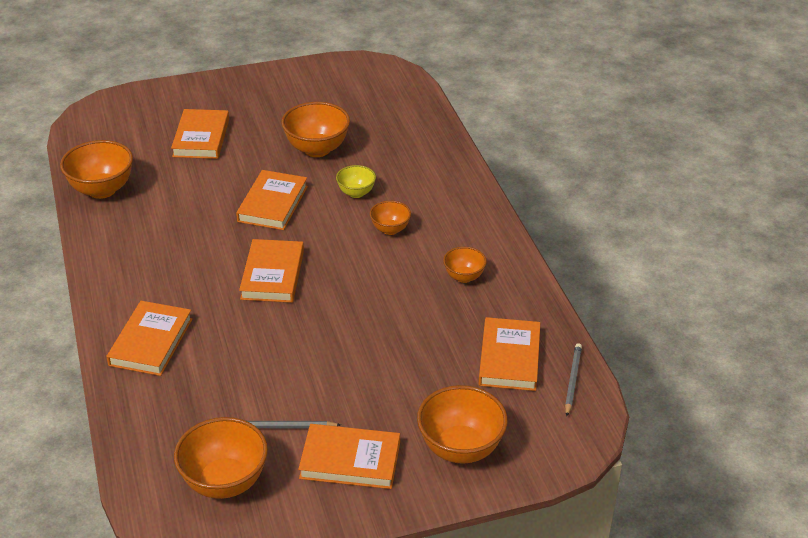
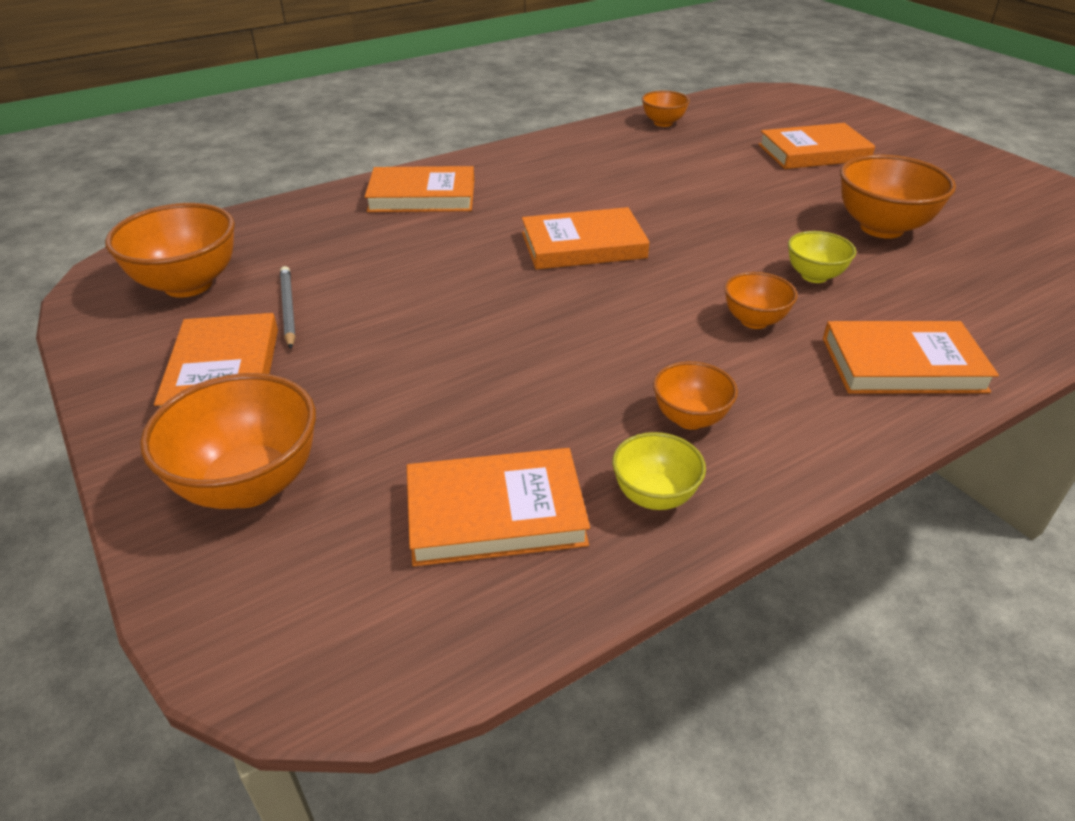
camera: 75 degrees right, 0 degrees up
(102, 190) = (663, 123): orange bowl -> orange bowl, size x0.56
(272, 204) = (728, 219): orange book -> orange book (902, 364)
(514, 303) = (654, 496): none -> yellow bowl
(572, 380) = (458, 624): grey pencil -> none

